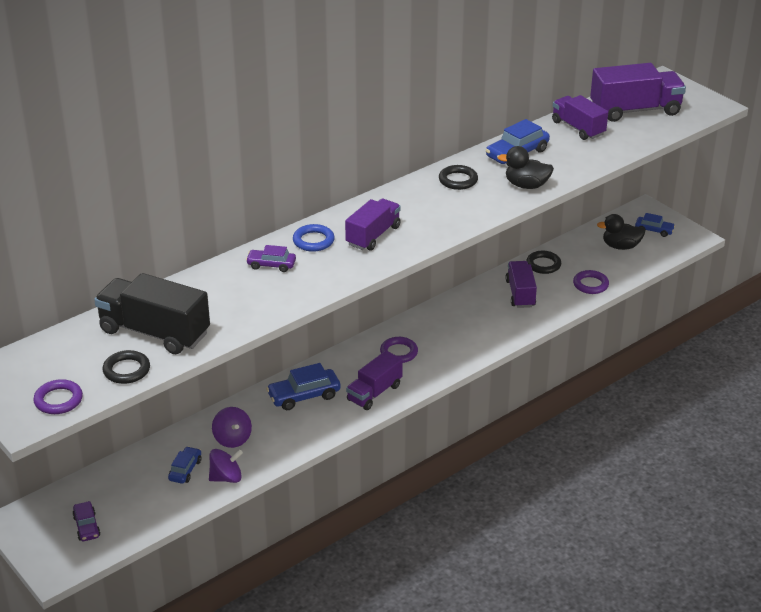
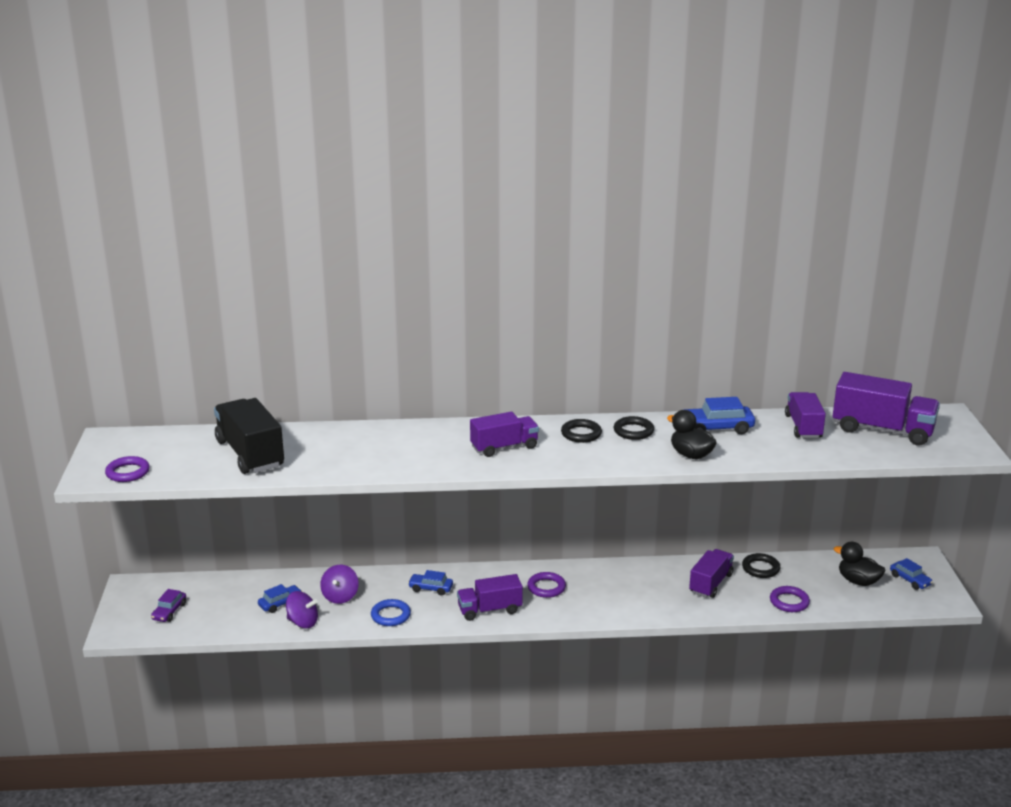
camera: 35 degrees right, 10 degrees down
(126, 370) = (197, 471): black ring -> black ring (581, 434)
(271, 265) = (396, 440): purple car -> none
(304, 396) = (430, 588): blue car -> blue car, size x0.62
(313, 241) = (451, 434): blue ring -> blue ring (390, 615)

